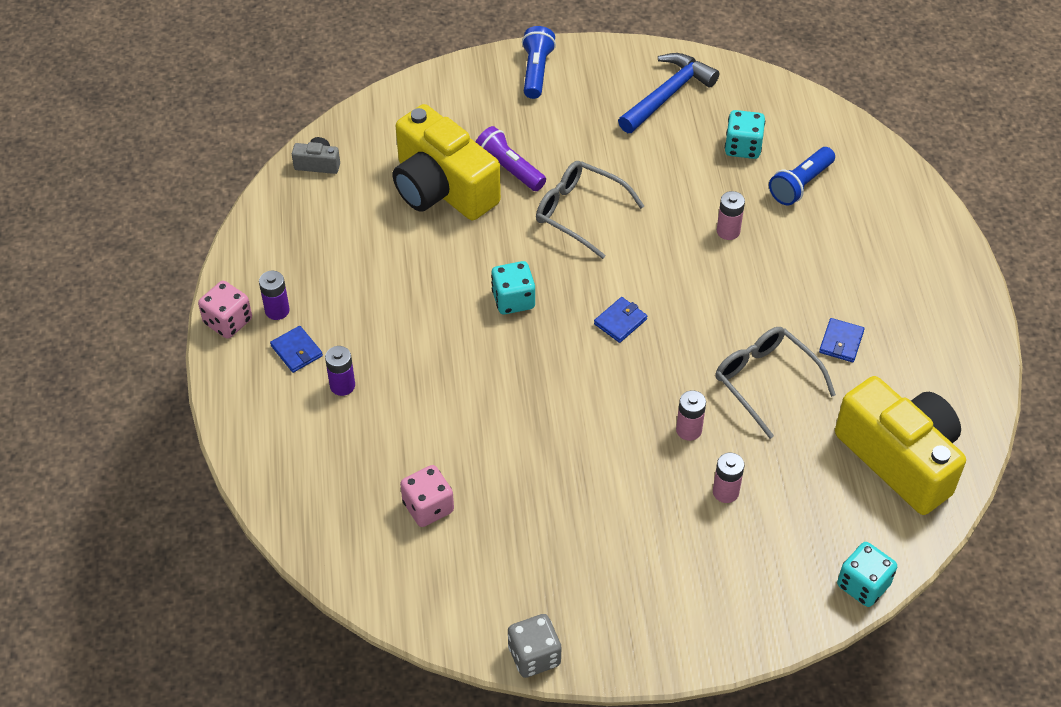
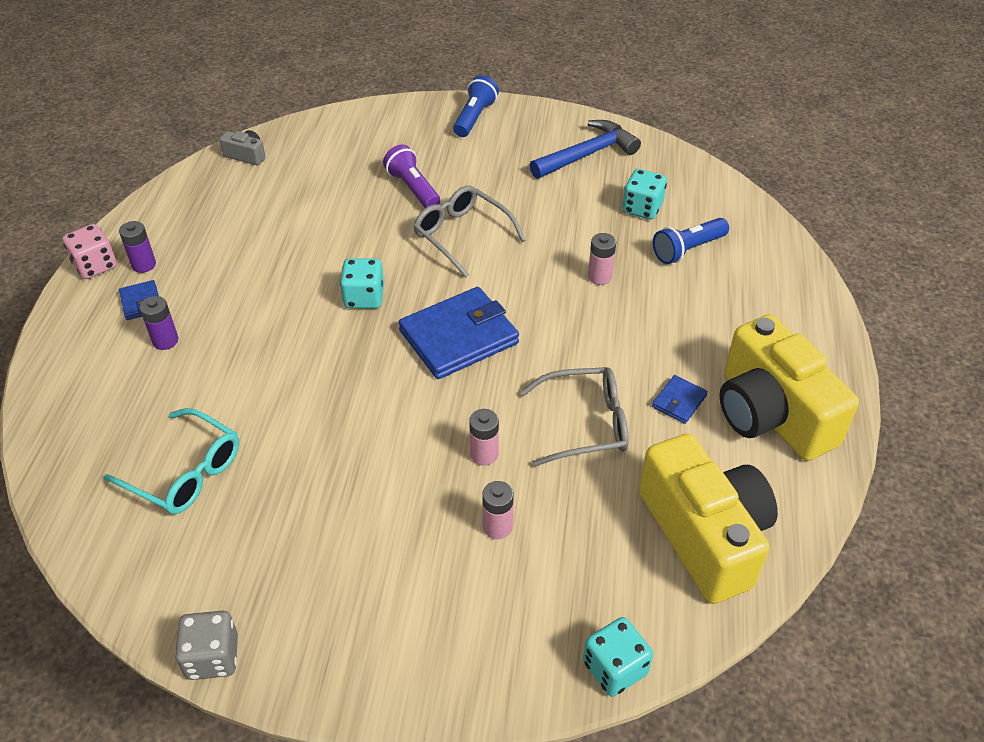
camera: 15 degrees right, 5 degrees down
(428, 507) = (184, 472): pink dice -> turquoise glasses
(442, 188) = (345, 193): yellow camera -> yellow camera (771, 414)
(620, 321) = (458, 337): blue wallet -> blue wallet, size x2.18
(766, 382) = (584, 424): grey glasses -> grey glasses turned 105 degrees clockwise

